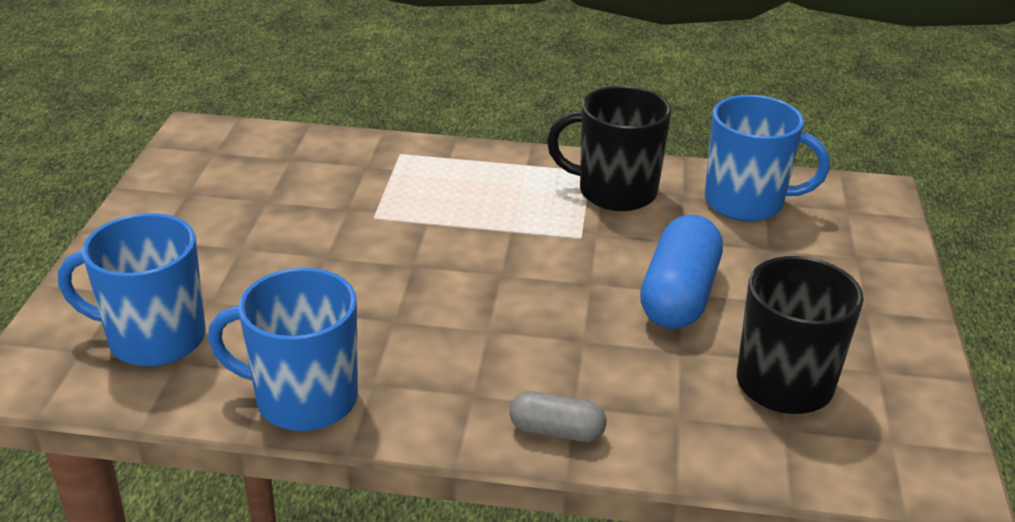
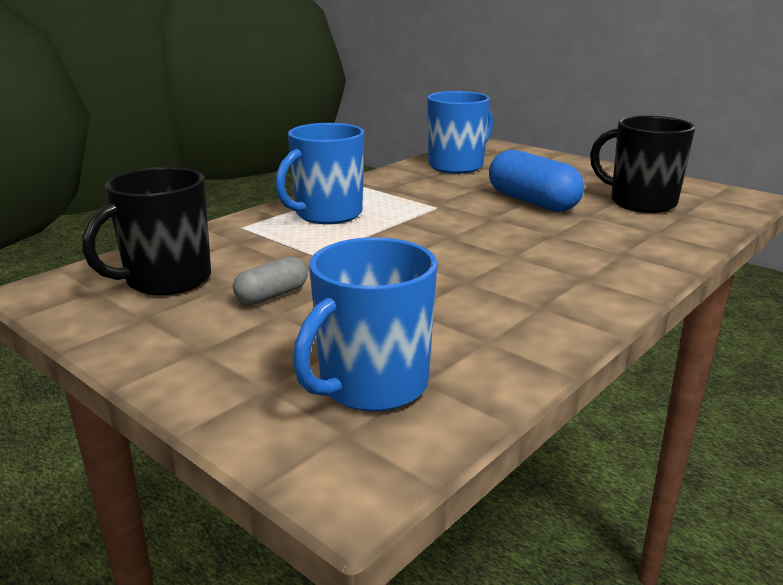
camera: 55 degrees left, 10 degrees down
(303, 399) = (536, 337): blue mug -> blue mug (327, 214)
(556, 431) = (646, 264): grey capsule -> grey capsule (272, 295)
(614, 192) = (398, 187): black mug -> black mug (166, 280)

